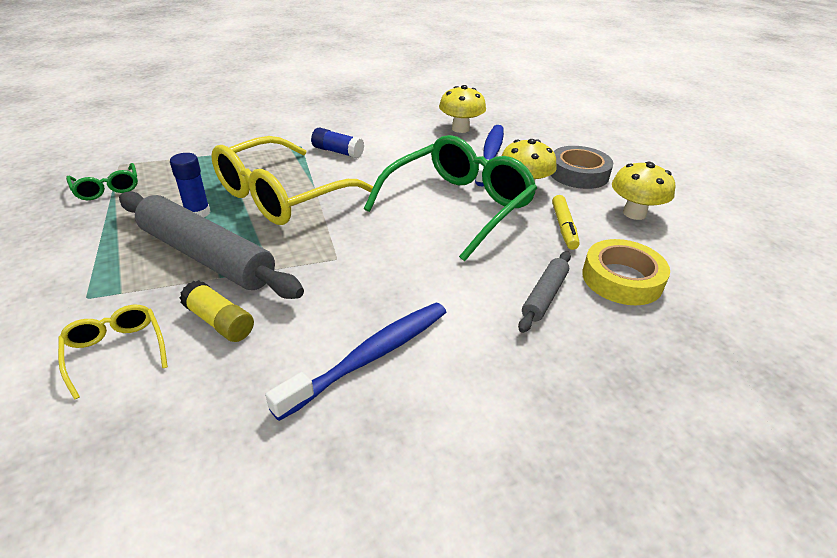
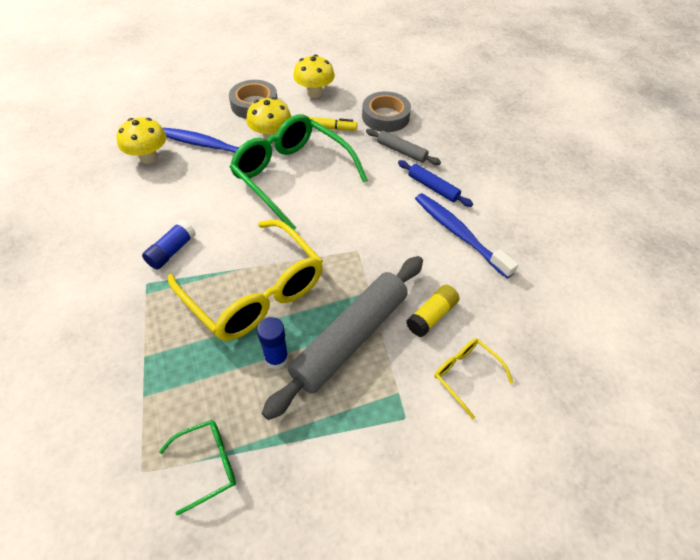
camera: 85 degrees left, 15 degrees up
(116, 352) = (466, 375): yellow glasses -> yellow glasses turned 75 degrees clockwise
(470, 330) = (433, 187): none -> blue rolling pin
(622, 279) = (385, 117): yellow tape -> grey tape

